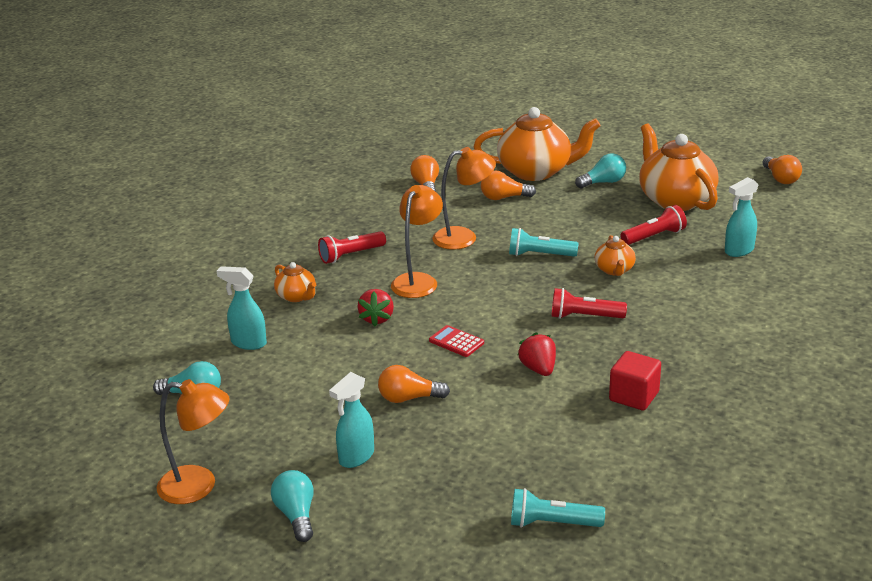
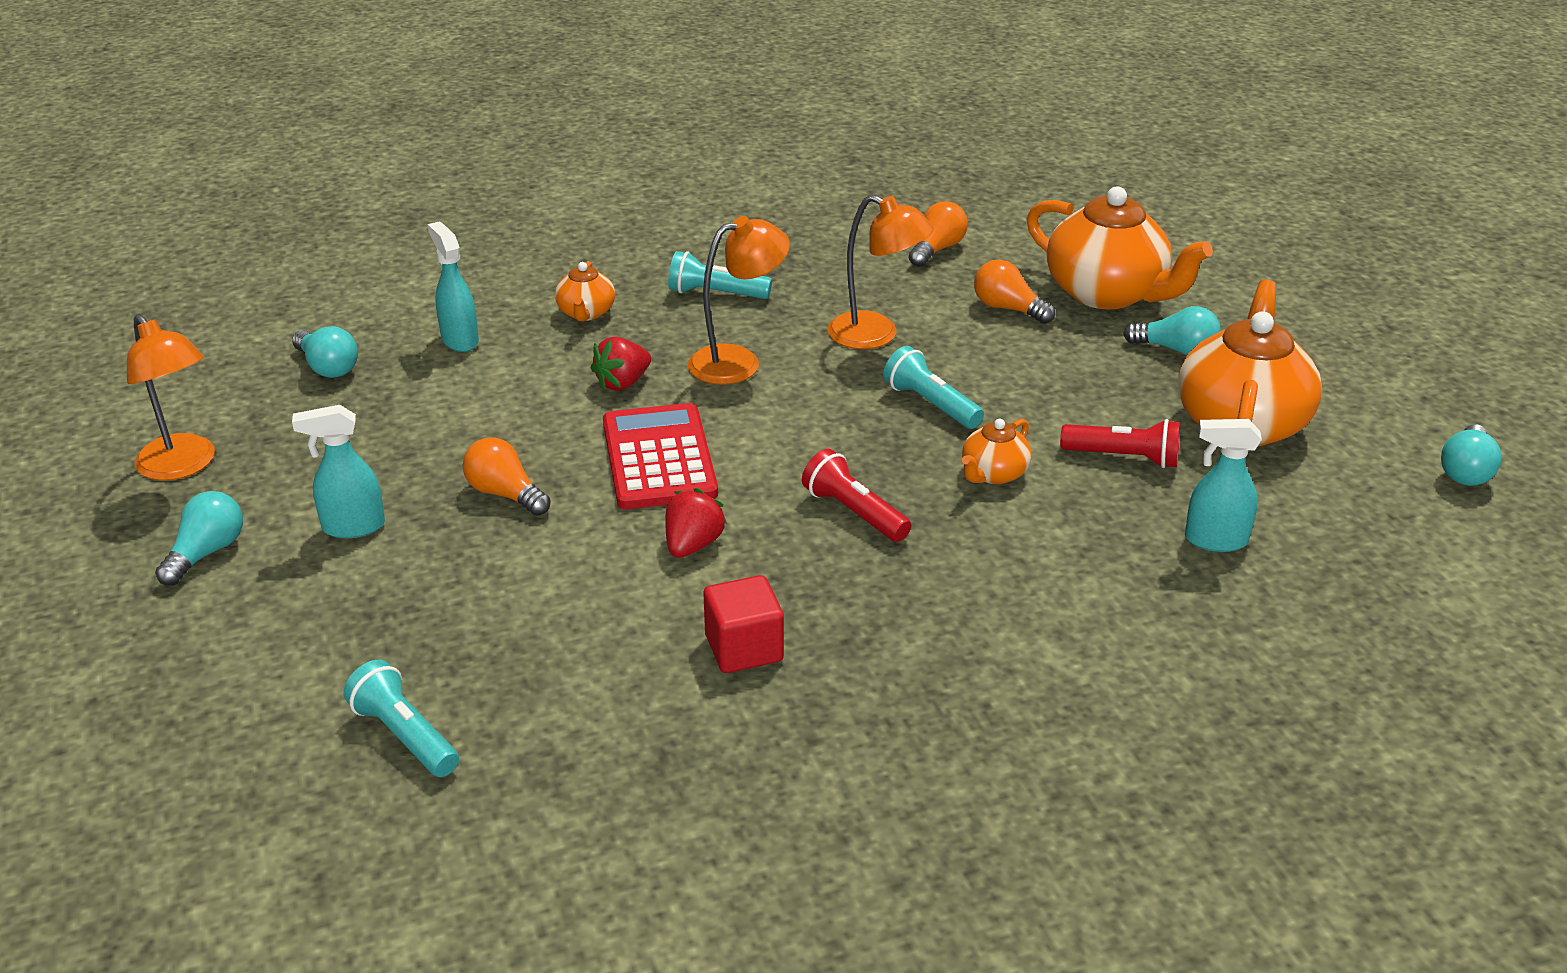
camera: 40 degrees right, 5 degrees up
(350, 255) = (716, 293): red flashlight -> turquoise flashlight
(456, 342) = (659, 458): red calculator -> red calculator, size x2.05
(780, 178) = (1466, 471): orange light bulb -> turquoise light bulb

